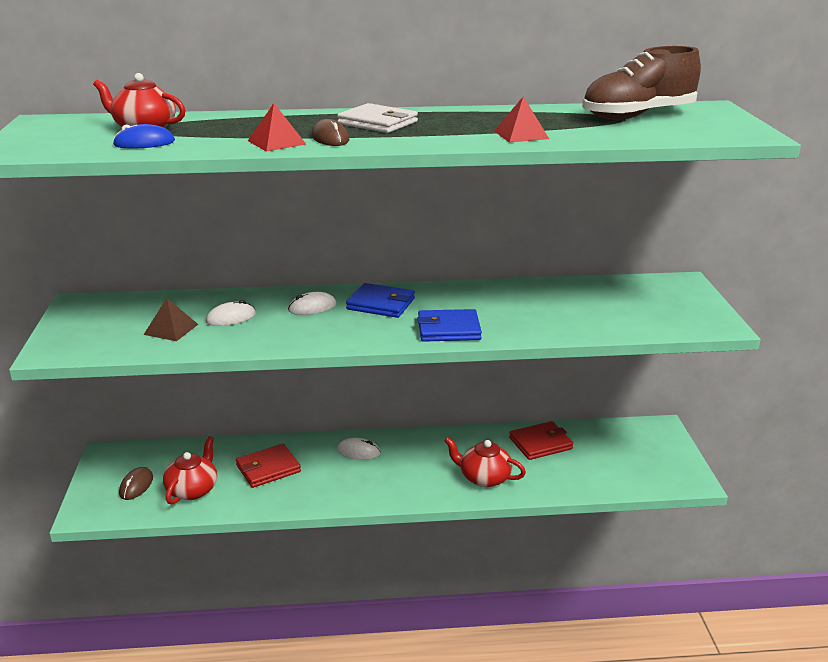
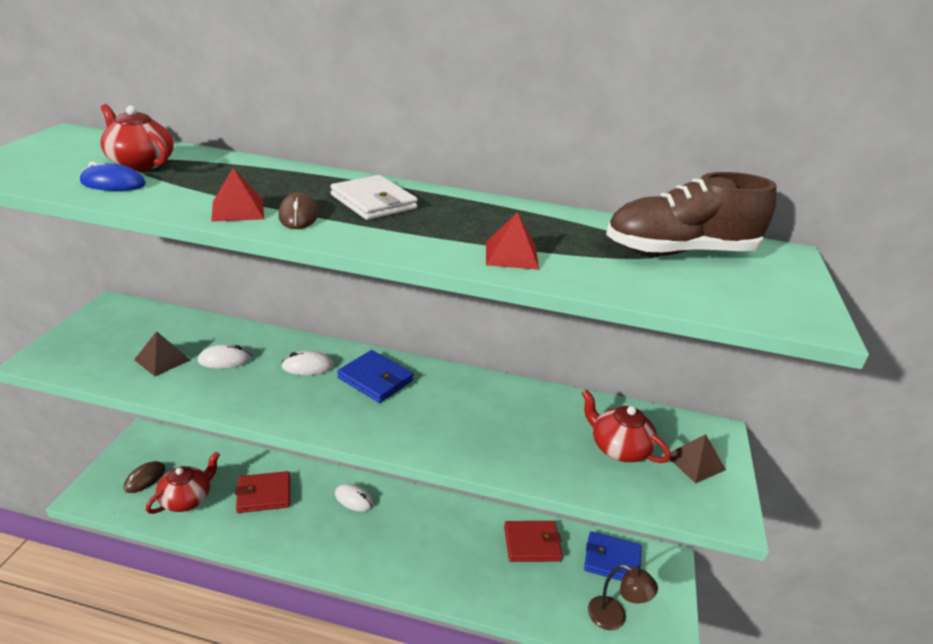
camera: 15 degrees right, 5 degrees up
(449, 329) = (419, 434): blue wallet -> blue wallet (612, 560)
(484, 477) = (454, 570): red teapot -> red teapot (618, 448)
(637, 474) = (614, 617): none -> brown lamp
(678, 301) = (695, 462): none -> brown pyramid

